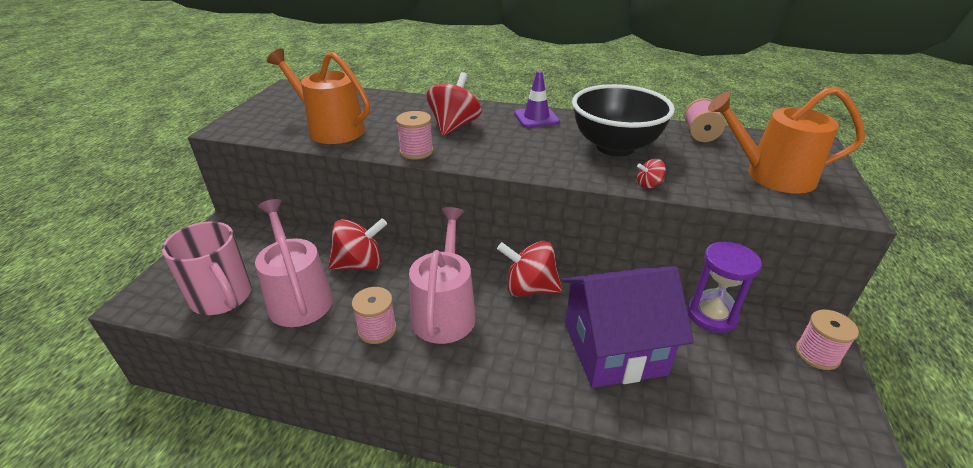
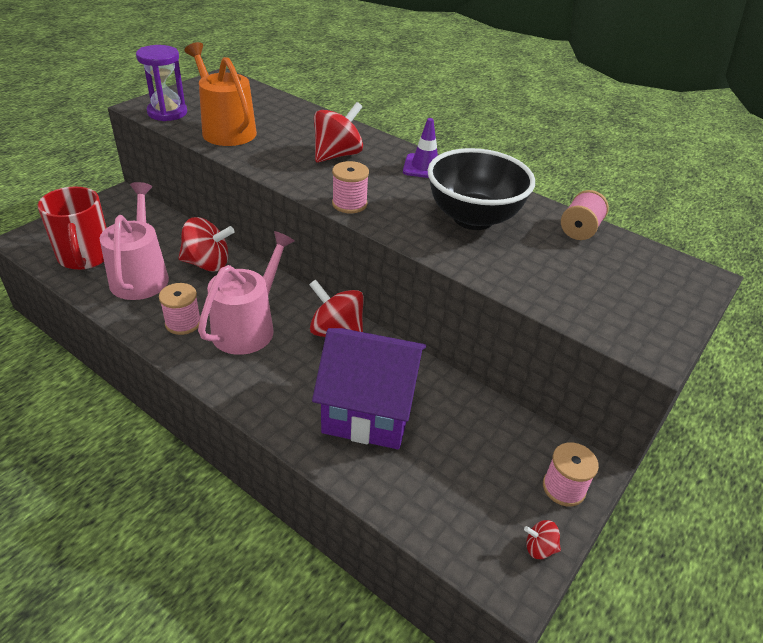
camera: 20 degrees right, 5 degrees up
(222, 297) = (85, 257): pink mug -> red mug
(416, 151) = (280, 171): pink spool -> pink spool (349, 204)
(649, 185) = (466, 265): red spinning top -> red spinning top (539, 548)
(712, 315) = (490, 416): purple hourglass -> purple hourglass (167, 113)
(771, 175) = (608, 294): orange watering can -> none

